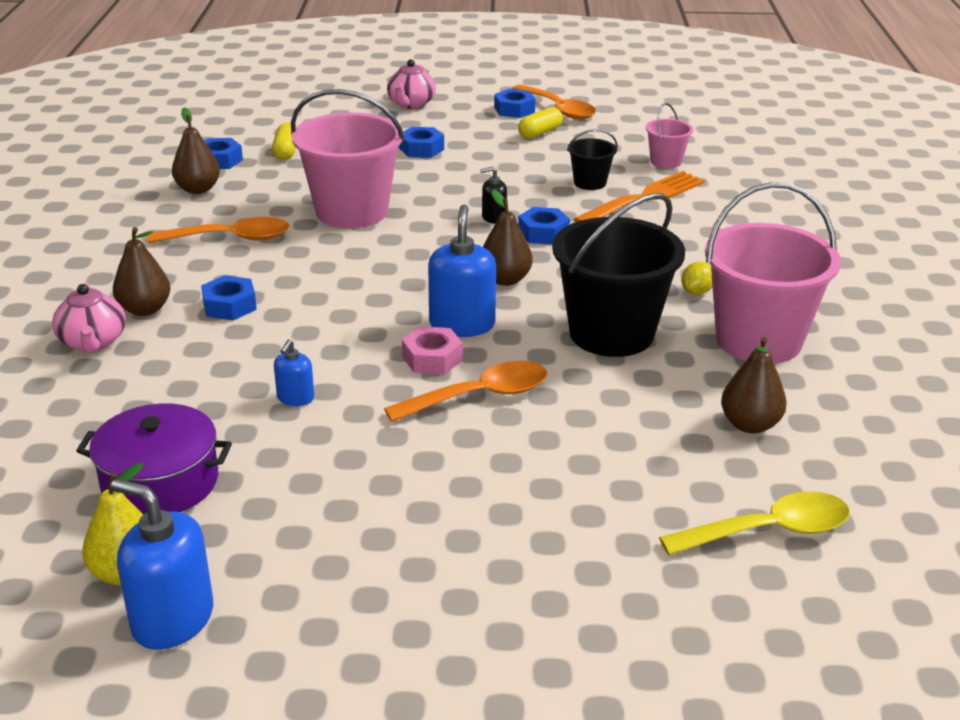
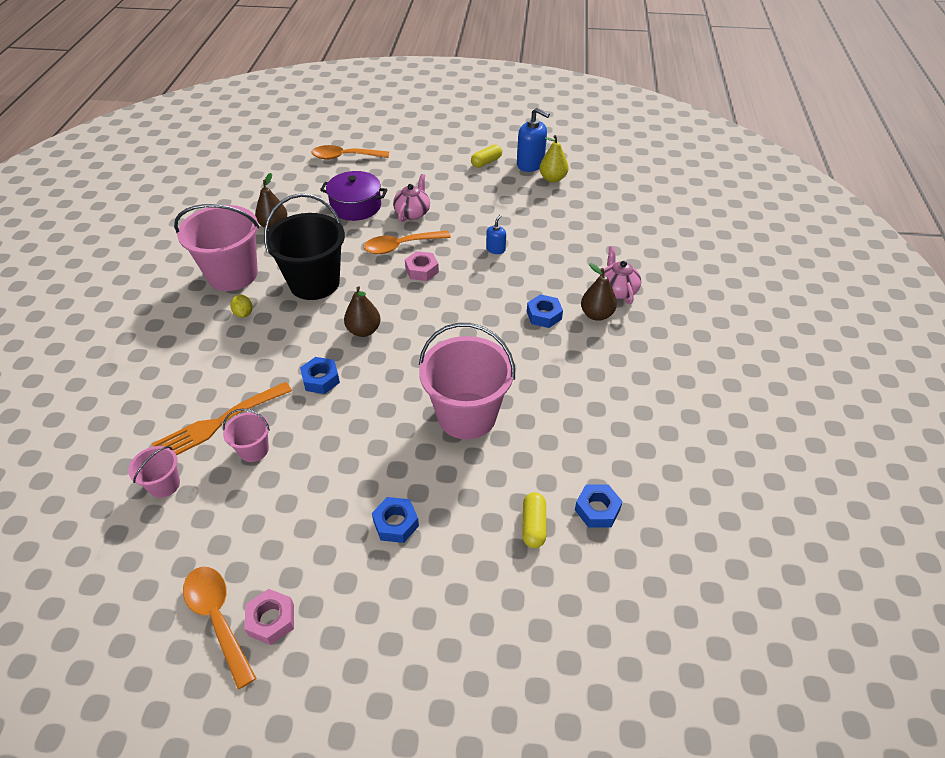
camera: 175 degrees left, 15 degrees up
(160, 482) = (551, 211): purple pot -> purple pot (356, 206)
(198, 189) = (603, 456): brown pear -> none
(230, 238) = (558, 384): orange spoon -> orange spoon (345, 157)
(411, 104) = (393, 646): pink teapot -> pink teapot (412, 213)
(462, 324) = (400, 293): blue soap dispenser -> none
(493, 217) = (353, 401): black soap dispenser -> none
(514, 110) = (271, 620): blue nut -> pink nut
(540, 133) = (263, 554): yellow capsule -> yellow capsule (486, 162)
(590, 183) = (254, 450): black bucket -> pink bucket
(696, 292) = (244, 313): yellow lemon -> yellow lemon turned 60 degrees counterclockwise
(769, 531) = (298, 182): yellow spoon -> none

